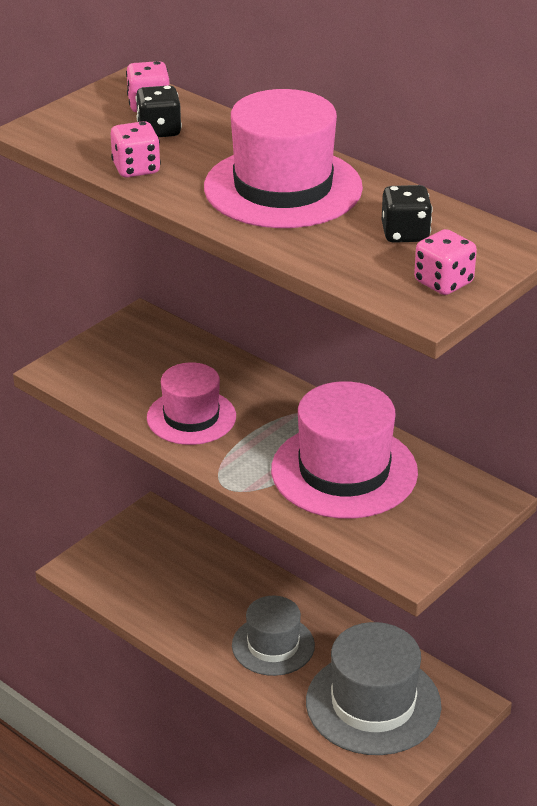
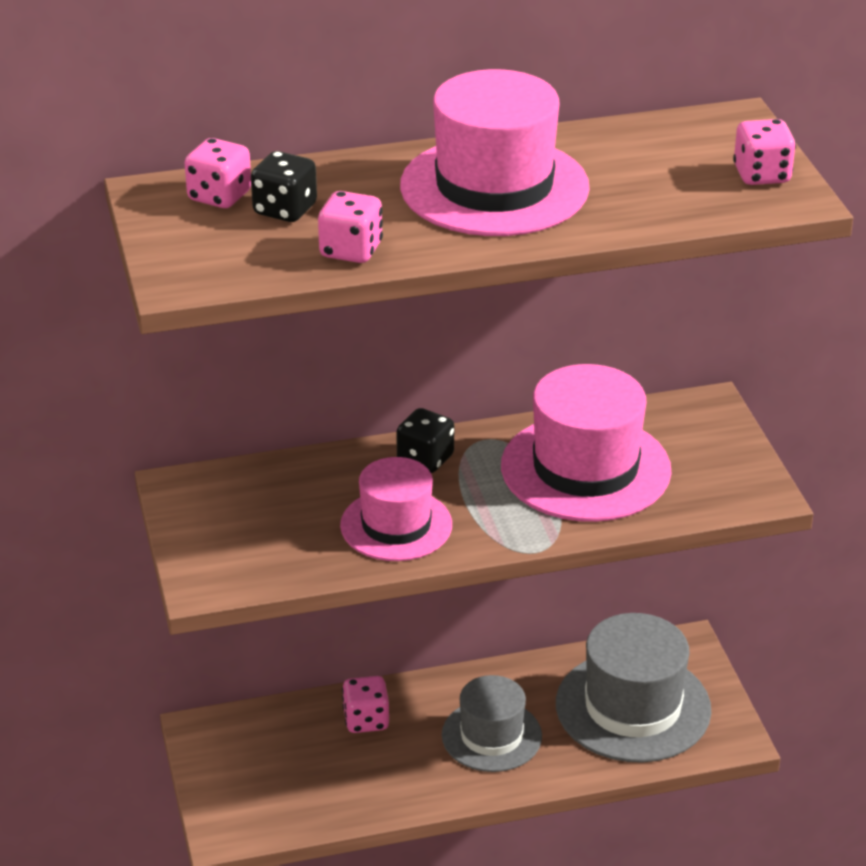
camera: 55 degrees left, 0 degrees up
(230, 580) = (366, 720): none -> pink dice
(405, 234) = (656, 160): black dice -> black dice (425, 459)

